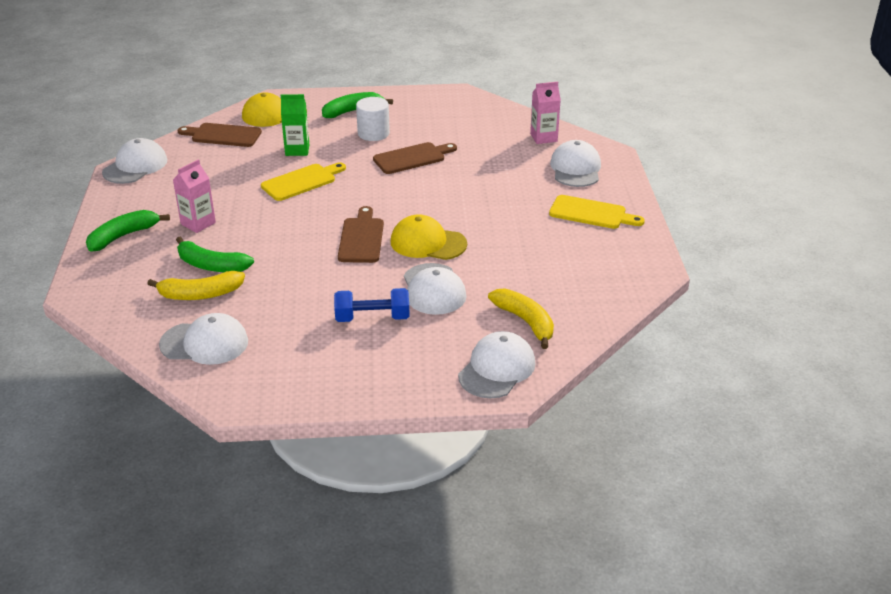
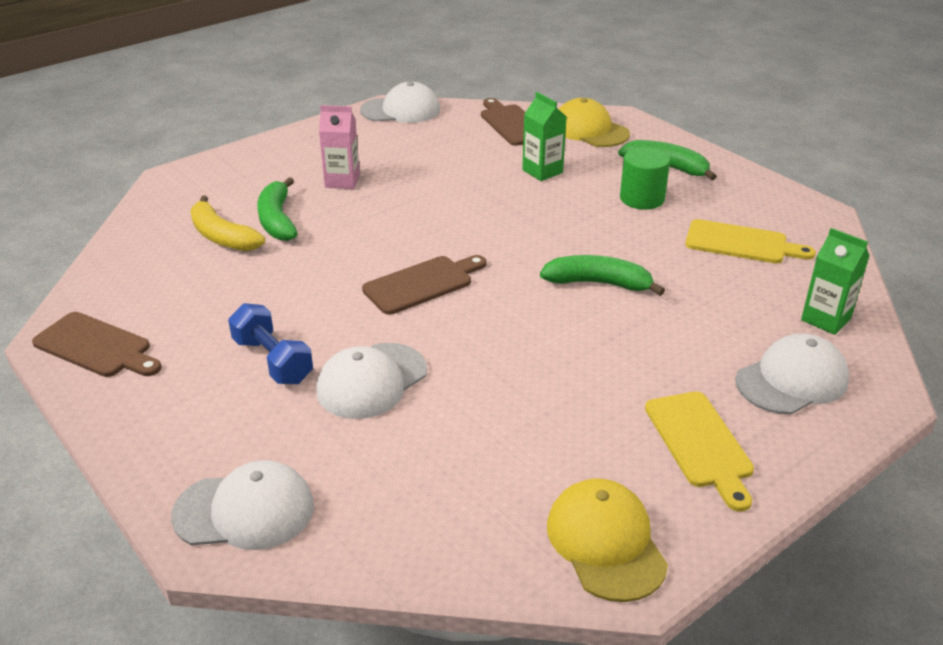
camera: 55 degrees right, 0 degrees up
(123, 236) = (280, 156): green banana -> green banana (598, 283)
(204, 343) = (141, 276): white cap -> none
(301, 181) = (486, 200): yellow cutting board -> yellow cutting board (741, 243)
(373, 133) = (642, 198): white cylinder -> green cylinder
(412, 158) = (629, 244): brown cutting board -> brown cutting board (96, 347)
(428, 243) = (464, 334): yellow cap -> yellow cap (605, 543)
(525, 322) = (371, 492): yellow banana -> none
(543, 137) = (825, 319): pink carton -> green carton

